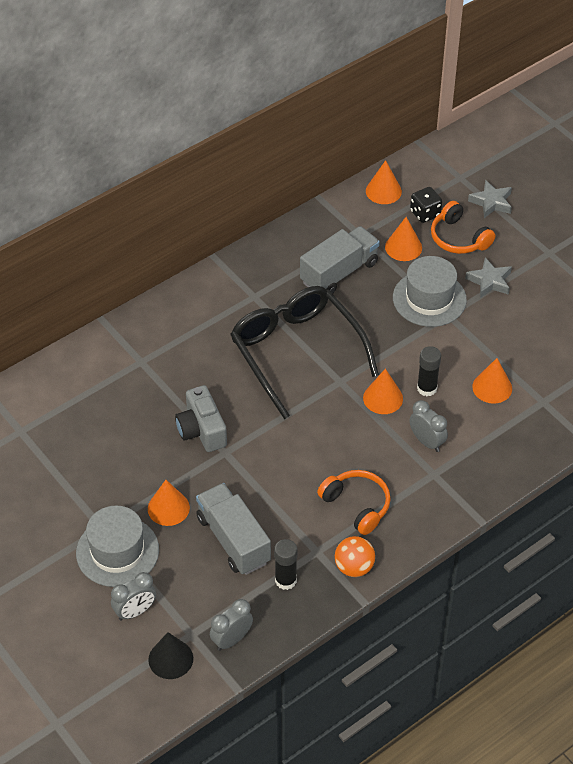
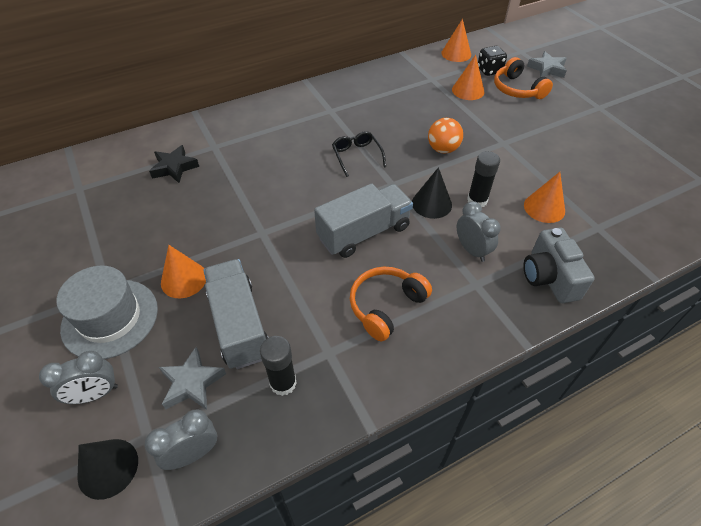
camera: 10 degrees right, 0 degrees up
(109, 393) = (174, 167): none -> black star
(201, 430) = (246, 209): grey camera -> grey camera (549, 277)
(297, 353) = (357, 156): black glasses -> black glasses, size x0.41
(339, 272) = (409, 102): grey truck -> grey truck (364, 233)
(354, 567) = (368, 379): orange ball -> orange ball (443, 149)
(357, 505) = (386, 306): orange headphones -> orange headphones turned 105 degrees counterclockwise
(383, 398) = (431, 204): orange cone -> black cone
(429, 299) = (487, 129): grey hat -> none
(489, 281) = (544, 122): grey star -> grey star (192, 383)

